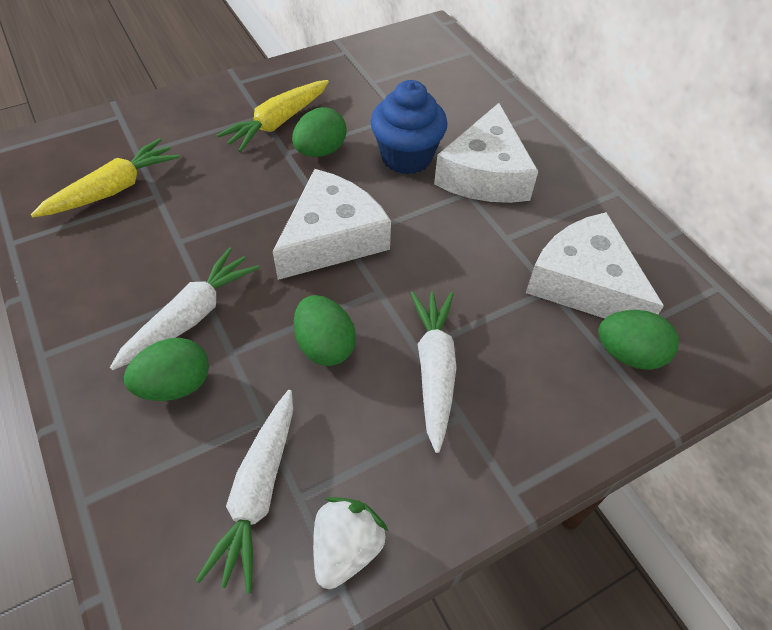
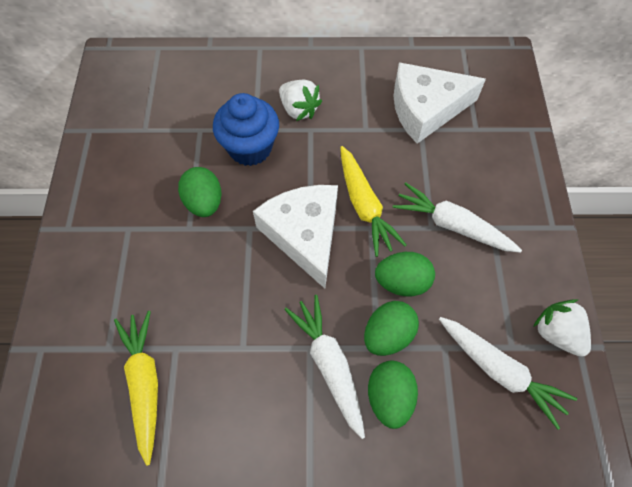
camera: 60 degrees left, 10 degrees up
(277, 123) = (147, 219): yellow carrot -> yellow carrot (364, 206)
(485, 174) = (299, 109): white cheese -> white strawberry
(628, 354) = (488, 118): green egg -> green egg (388, 335)

